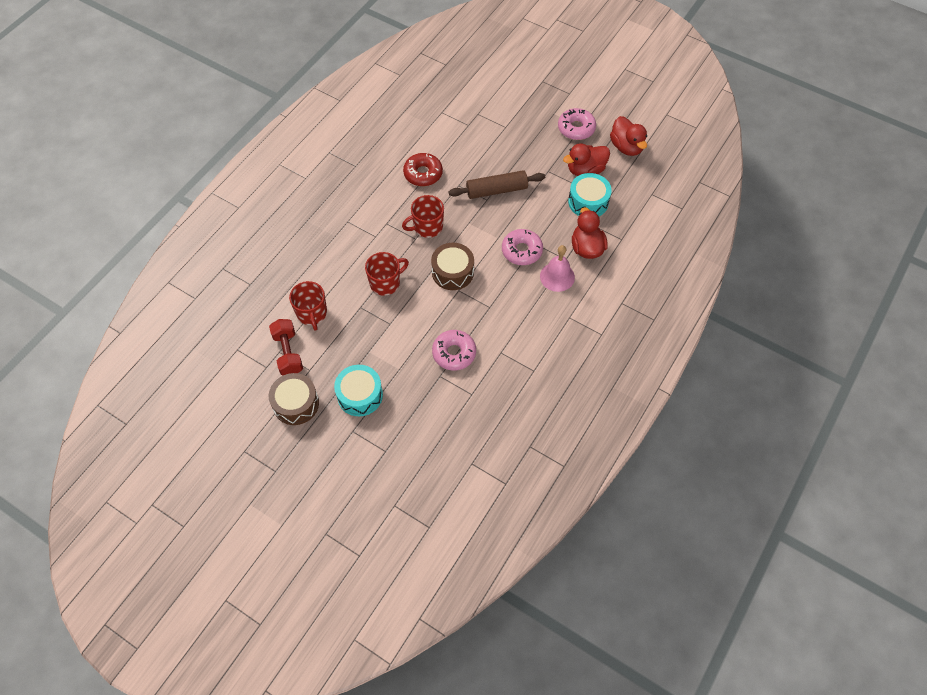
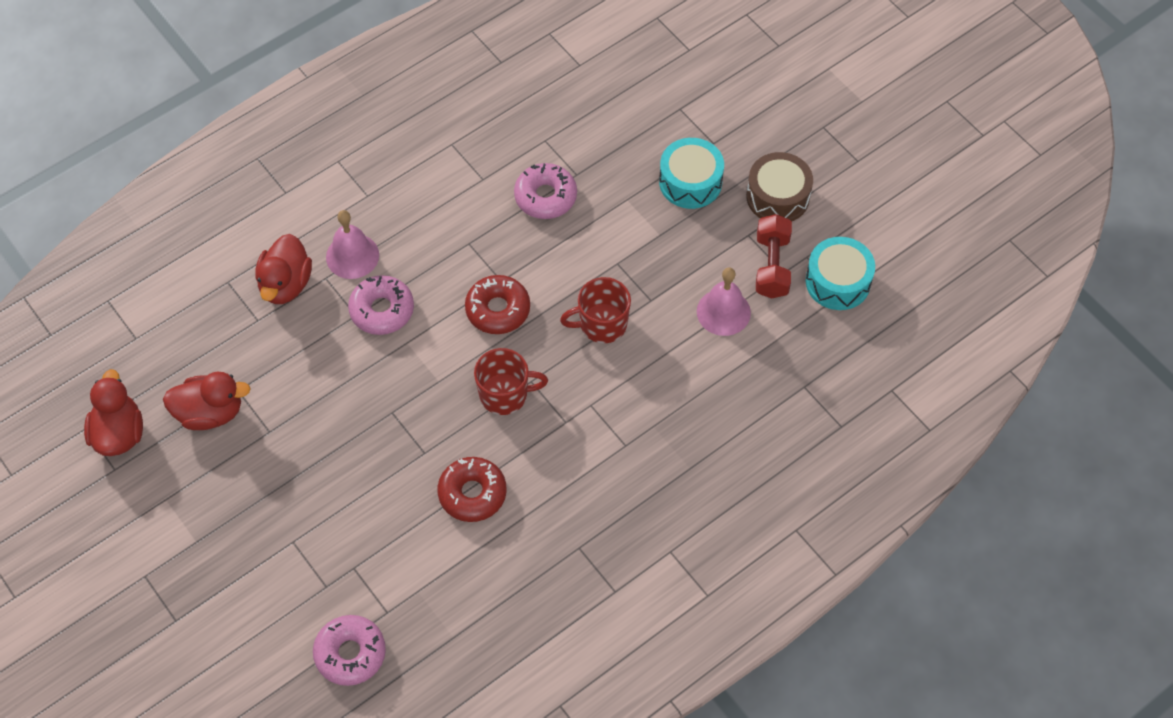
camera: 160 degrees left, 0 degrees up
(312, 313) = (723, 312): red mug -> pink bell
(452, 272) = (498, 309): brown drum -> red donut
(496, 190) = (368, 423): brown rolling pin -> none
(576, 128) = (177, 497): pink donut -> pink donut (350, 653)
(588, 202) = (239, 356): turquoise drum -> turquoise drum (838, 282)

